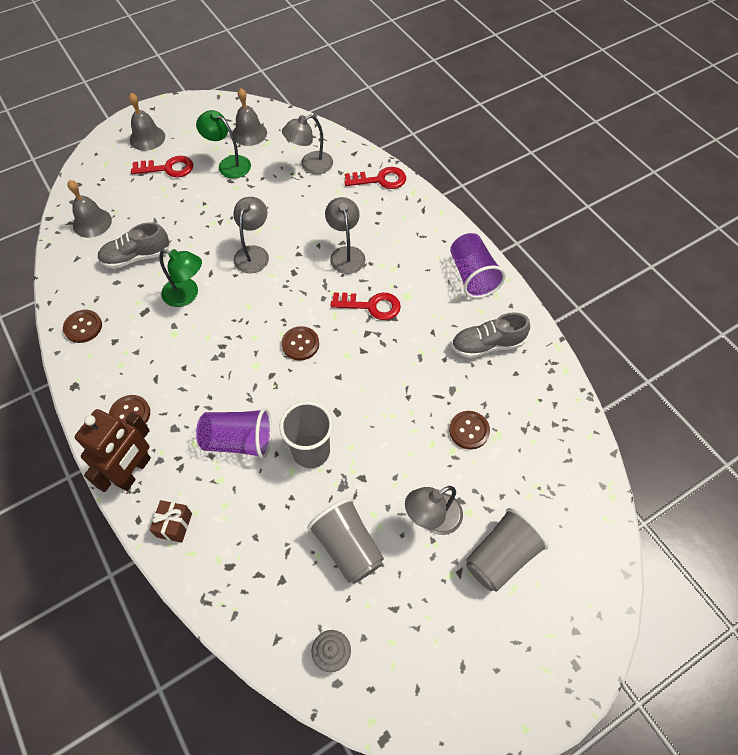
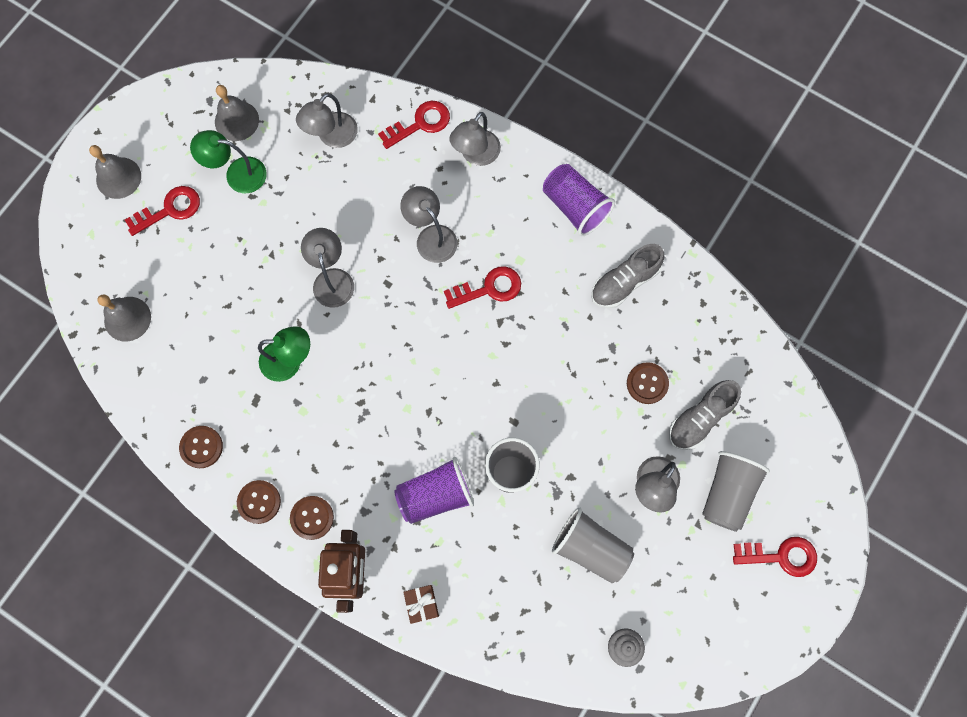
camera: 25 degrees left, 15 degrees up
(136, 257) = (206, 339): grey shoe -> grey shoe (700, 418)
(300, 344) = (439, 364): brown button -> brown button (259, 502)
(411, 214) = (476, 155): none -> grey lamp
(529, 641) = (781, 556): none -> red key

